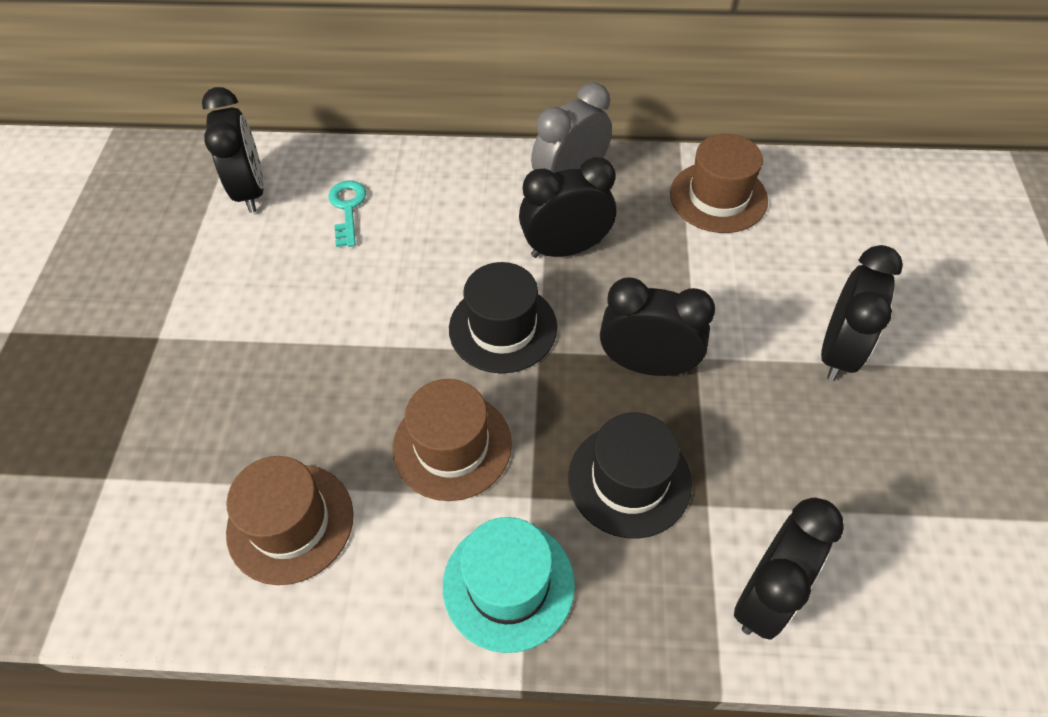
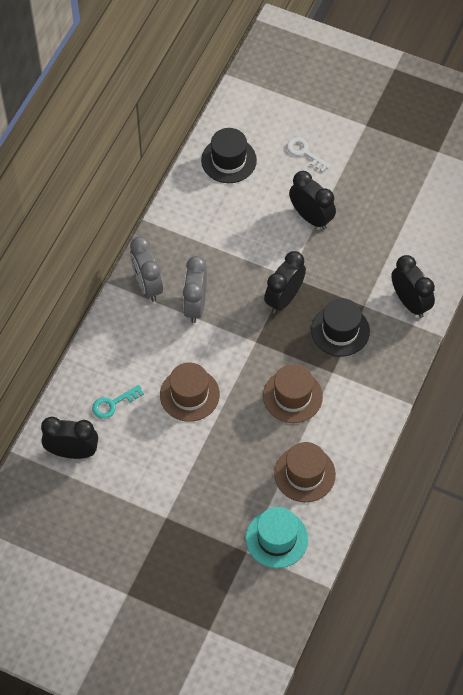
camera: 70 degrees left, 5 degrees up
(347, 209) = (113, 404): turquoise key -> turquoise key turned 45 degrees counterclockwise
(503, 328) = (234, 352): black hat -> black hat (228, 160)
(508, 584) = (368, 394): turquoise hat -> turquoise hat (276, 538)
(566, 248) = (195, 305): black clock -> grey clock
(718, 197) = (193, 220): brown hat -> brown hat (189, 394)
(959, 298) = (304, 153): none -> white key

